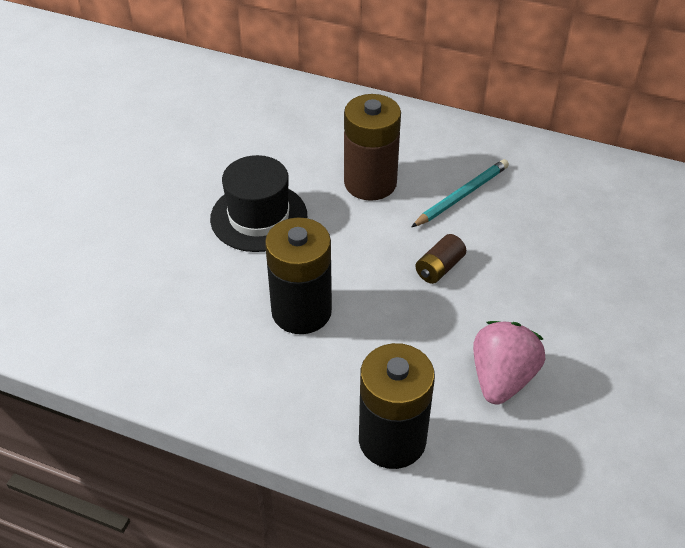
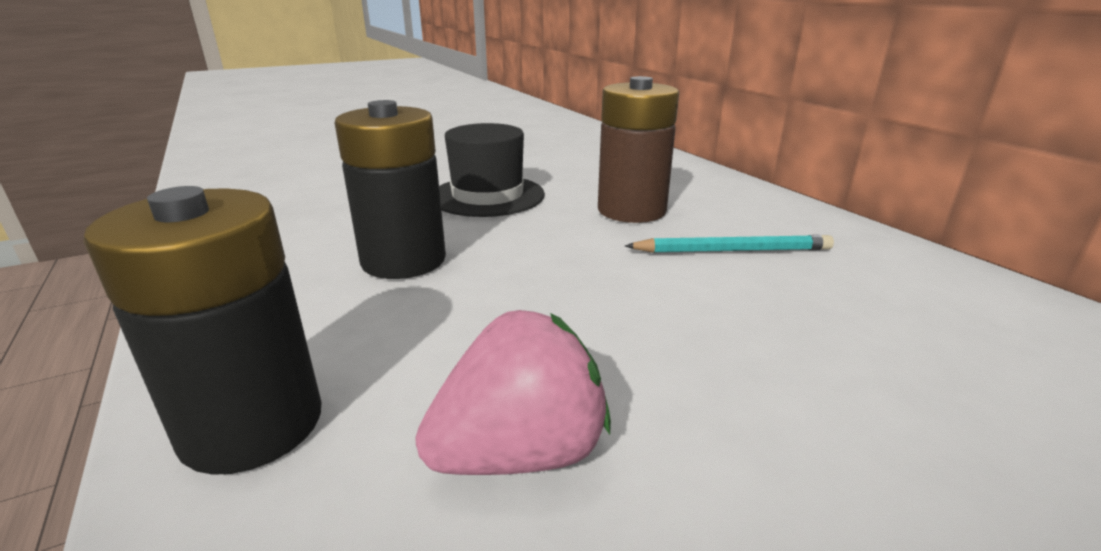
camera: 40 degrees right, 20 degrees down
(439, 268) = (612, 292): brown battery -> none

